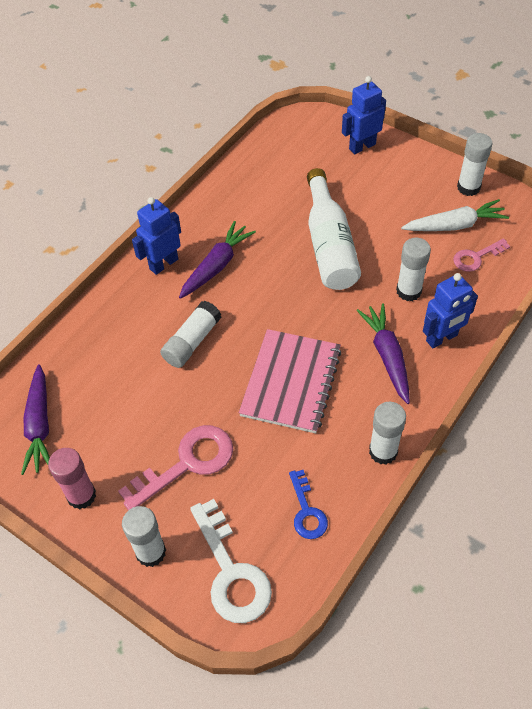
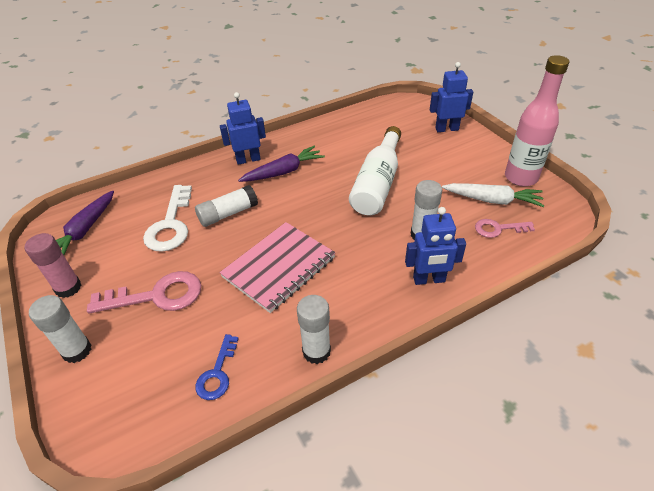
camera: 25 degrees right, 10 degrees down
(231, 572) = (120, 396): white key -> white key (171, 224)
(387, 356) = (371, 276): purple carrot -> none
(468, 187) = (520, 178): white glue stick -> pink bottle

